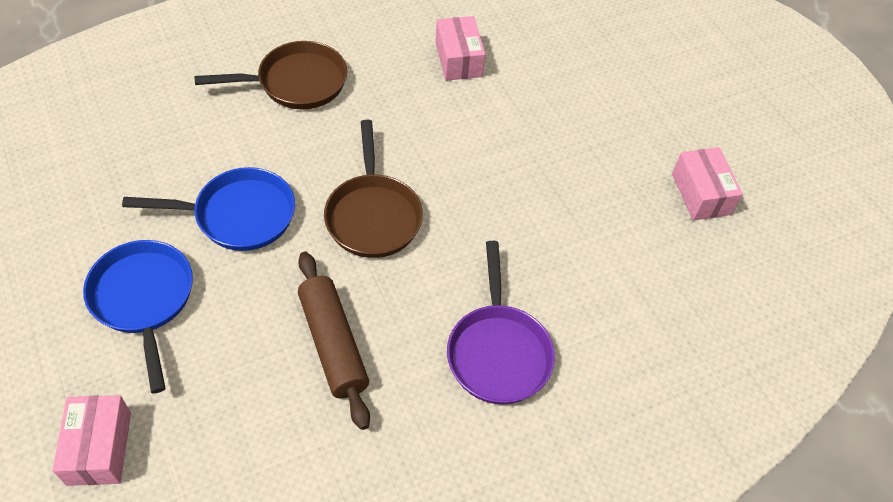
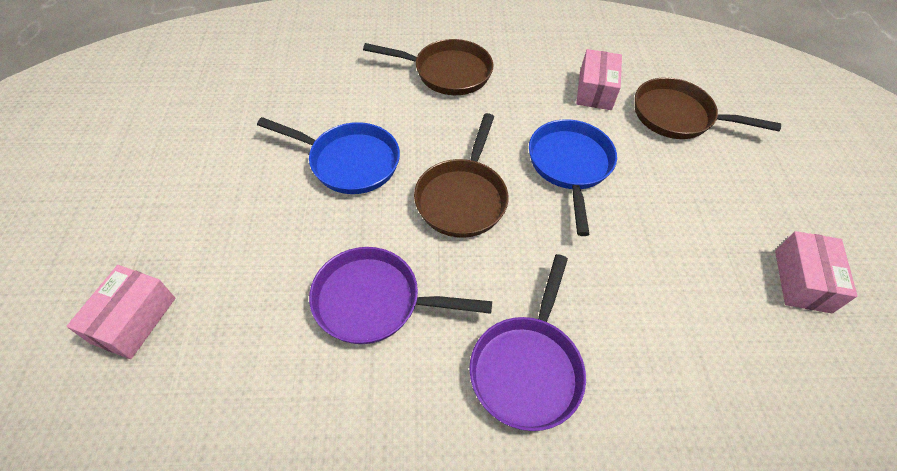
camera: 25 degrees right, 0 degrees up
(144, 300) = (239, 206): blue pan -> blue pan (570, 166)
(333, 344) = (374, 301): brown rolling pin -> purple pan
(547, 64) = (677, 116): none -> brown pan

